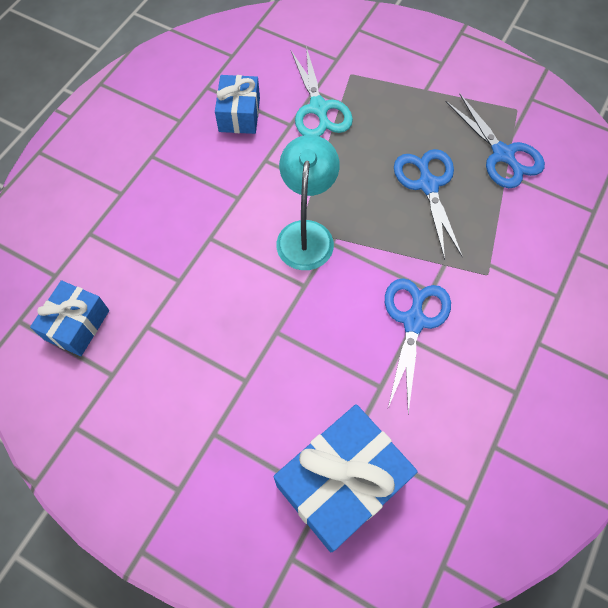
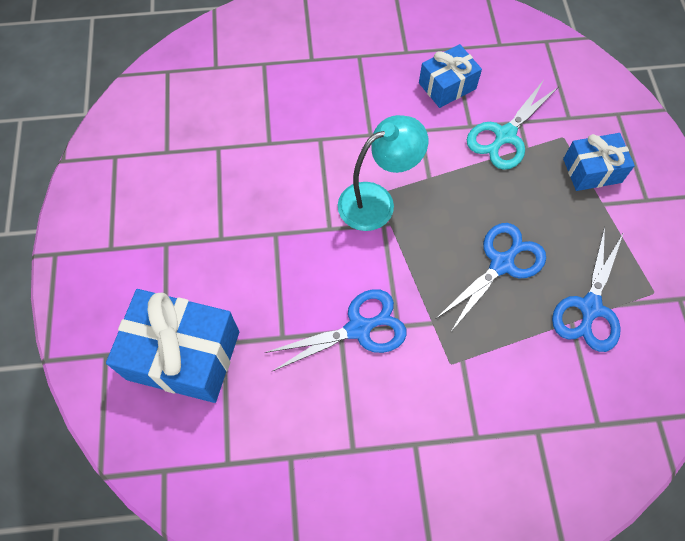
camera: 55 degrees right, 0 degrees up
(77, 325) = (188, 105): blue gift -> blue gift (592, 170)

